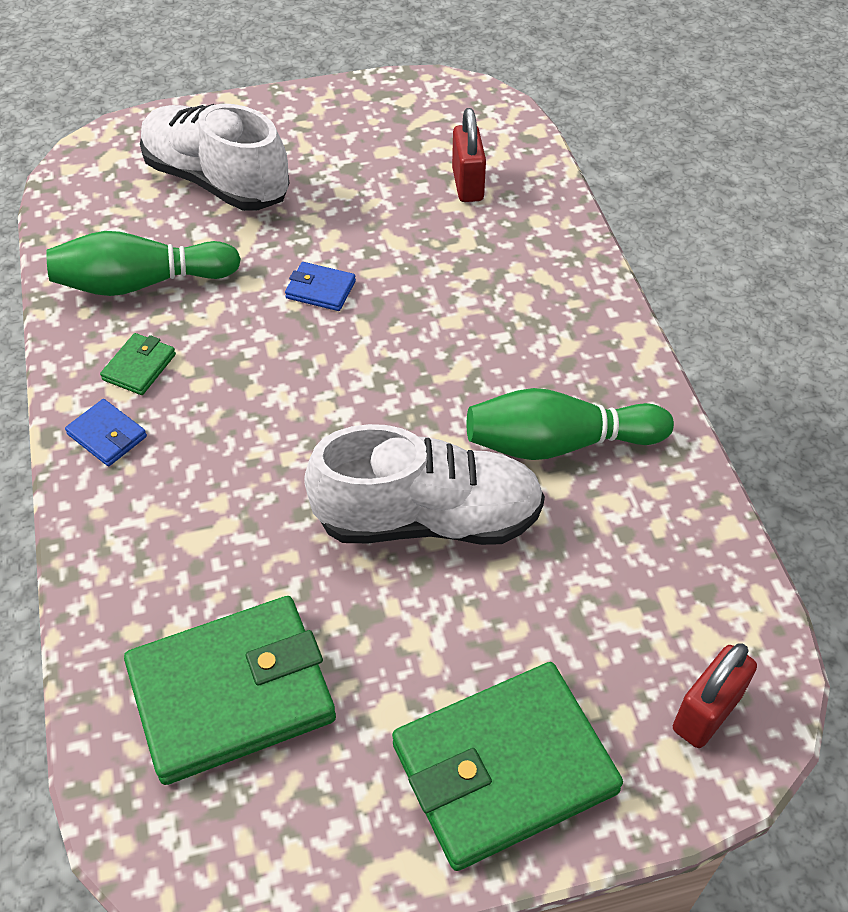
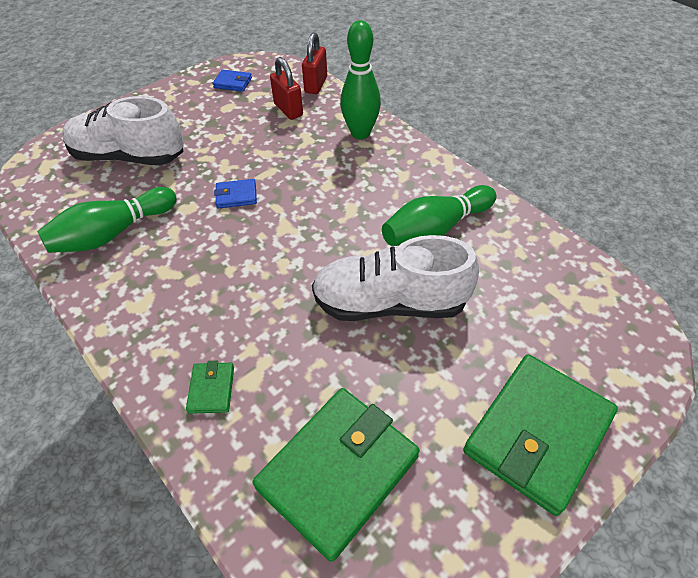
camera: 25 degrees left, 0 degrees up
(107, 435) = (145, 338): blue wallet -> blue wallet (233, 83)
(139, 367) = (143, 286): green wallet -> green wallet (211, 389)
(428, 519) = (390, 303): white shoe -> white shoe turned 150 degrees counterclockwise
(548, 258) = (360, 133): none -> green bowling pin
(706, 713) = (620, 344): red padlock -> red padlock (316, 85)

